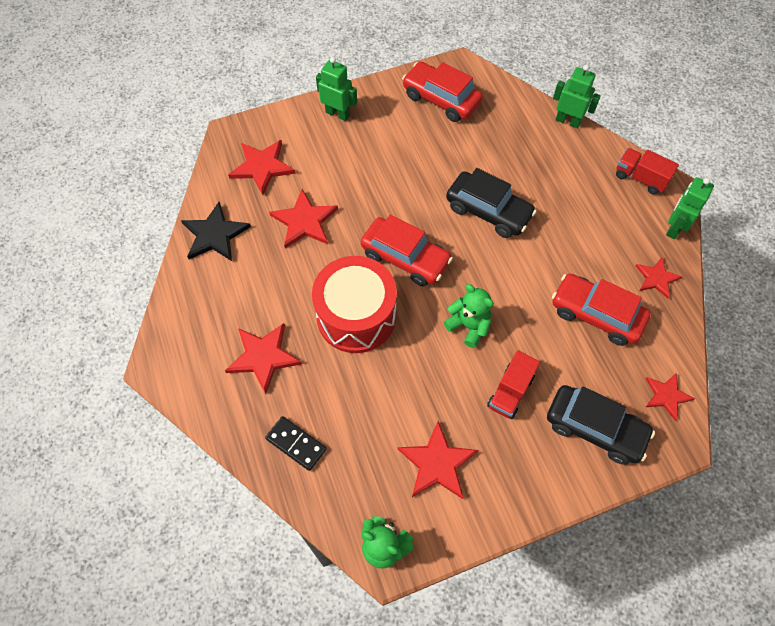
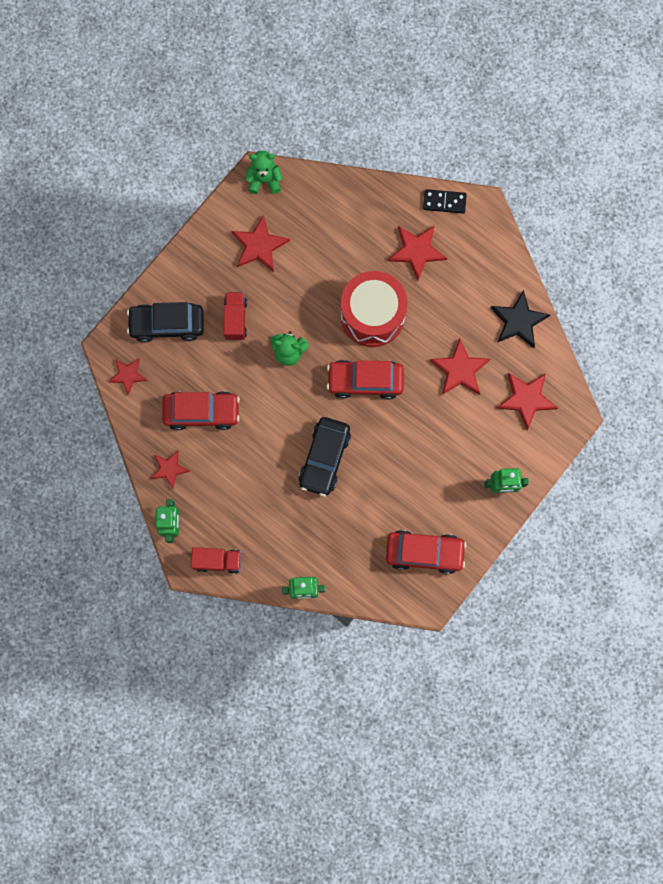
camera: 150 degrees right, 15 degrees up
(296, 444) = (356, 208): black domino -> black domino (444, 202)
(488, 211) = (324, 458): black car -> black car turned 75 degrees counterclockwise

